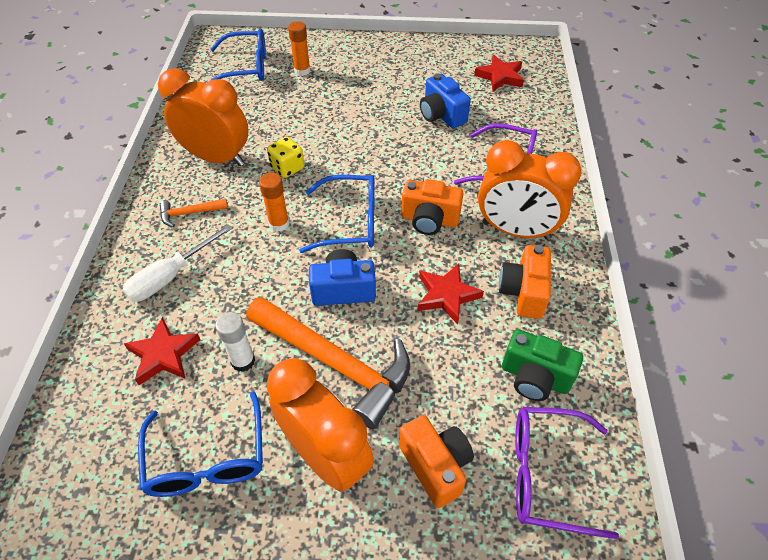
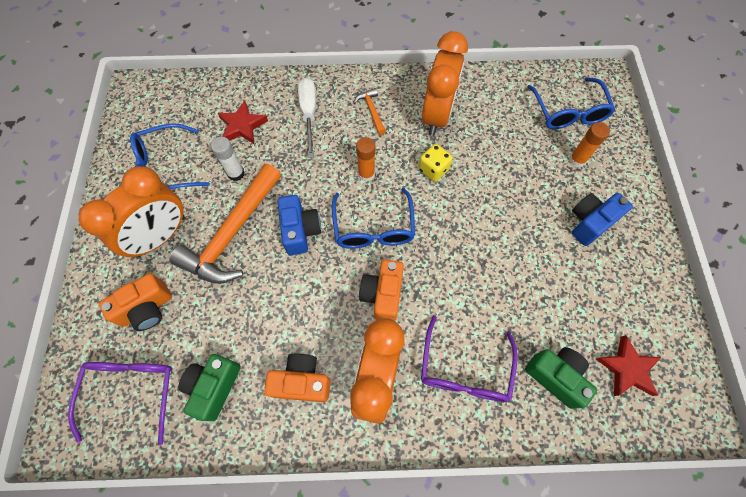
camera: 85 degrees right, 15 degrees up
(171, 276) = (309, 114): white screwdriver -> white screwdriver turned 45 degrees clockwise
(441, 115) = (537, 301): blue camera -> blue camera (590, 222)
(446, 295) = (296, 313): red star -> none
(508, 115) = (555, 376): none -> green camera

